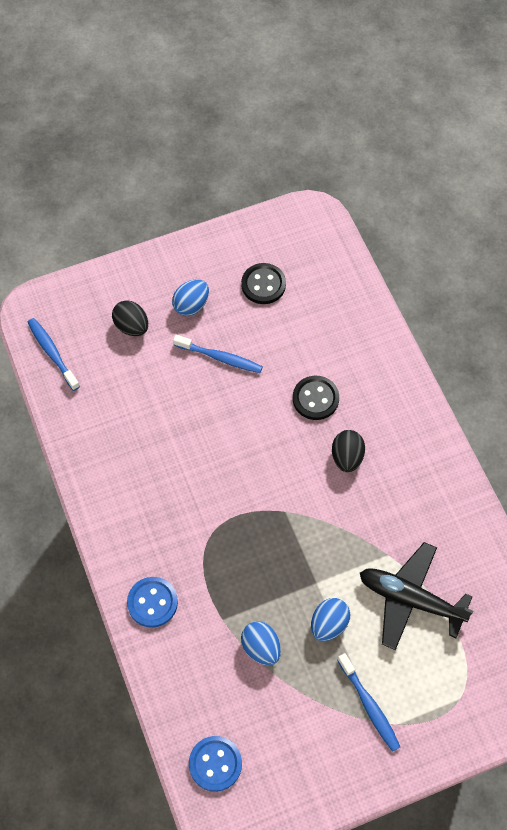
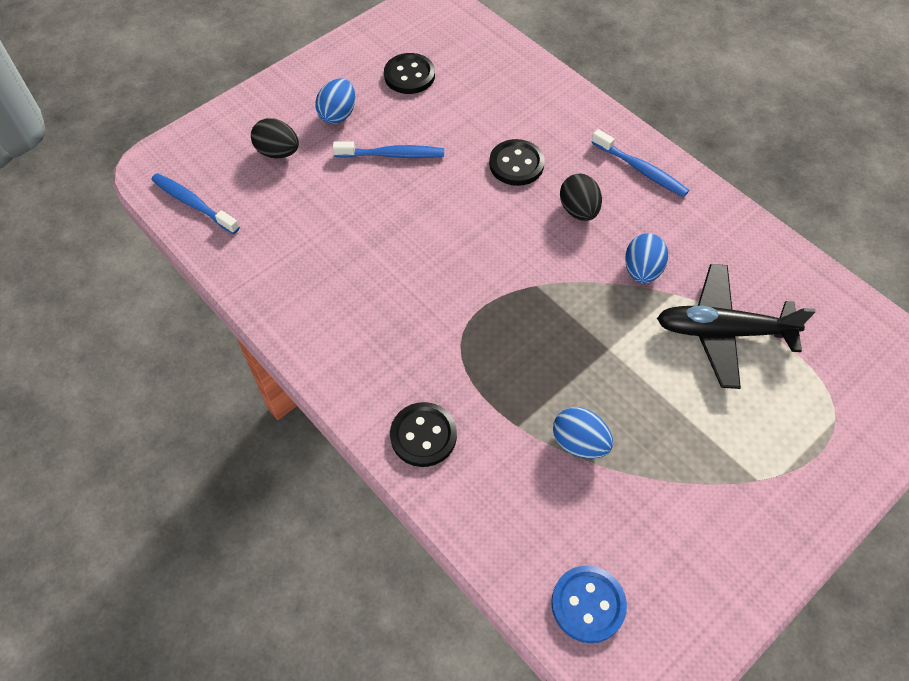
camera: 20 degrees left, 5 degrees down
(152, 602) = (423, 435): blue button -> black button
(329, 624) = (645, 389): blue egg -> blue egg (642, 270)
(369, 706) = (739, 465): blue toothbrush -> blue toothbrush (641, 170)

